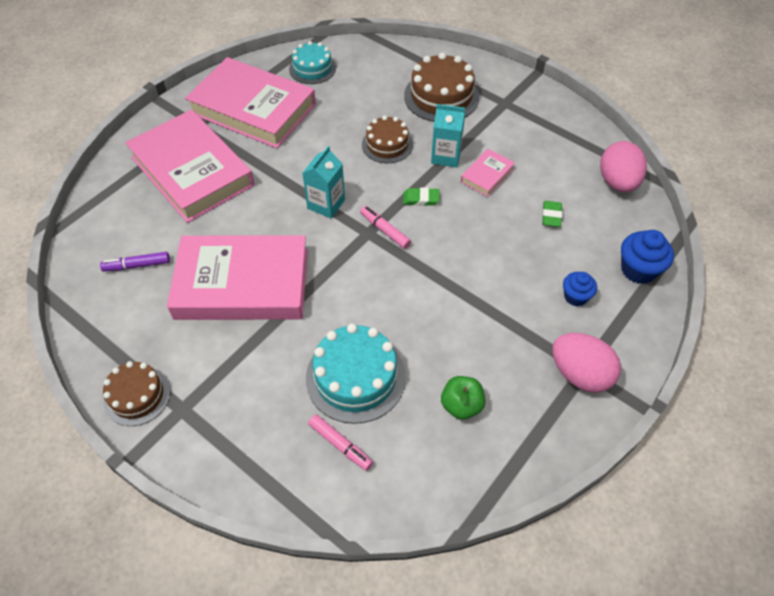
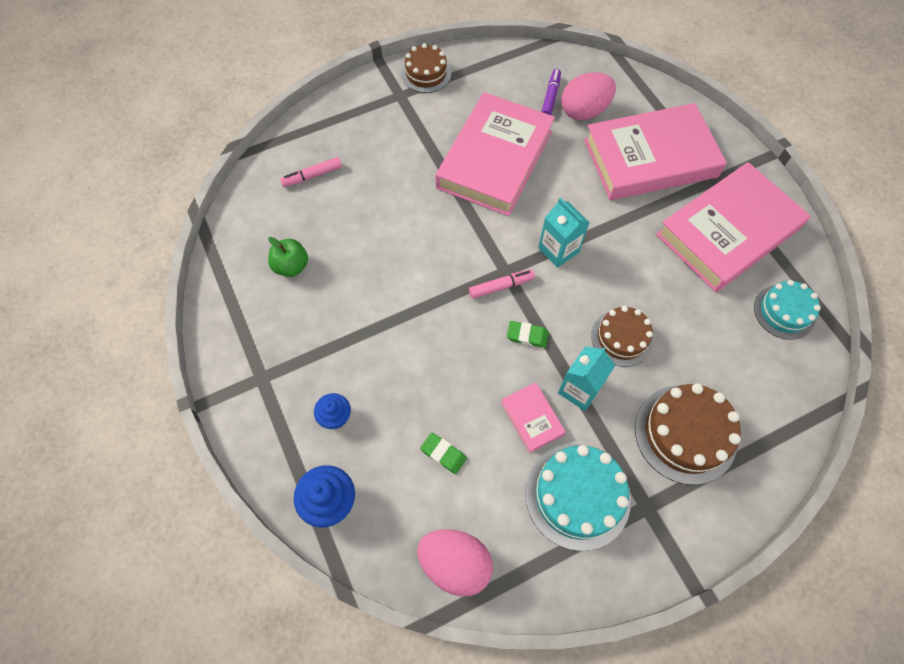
camera: 115 degrees right, 10 degrees up
(355, 377) = (361, 205): turquoise cake -> turquoise cake (577, 495)
(421, 199) = (527, 336): green eraser -> green eraser turned 75 degrees clockwise
(580, 374) = (260, 371): pink egg -> pink egg (584, 111)

